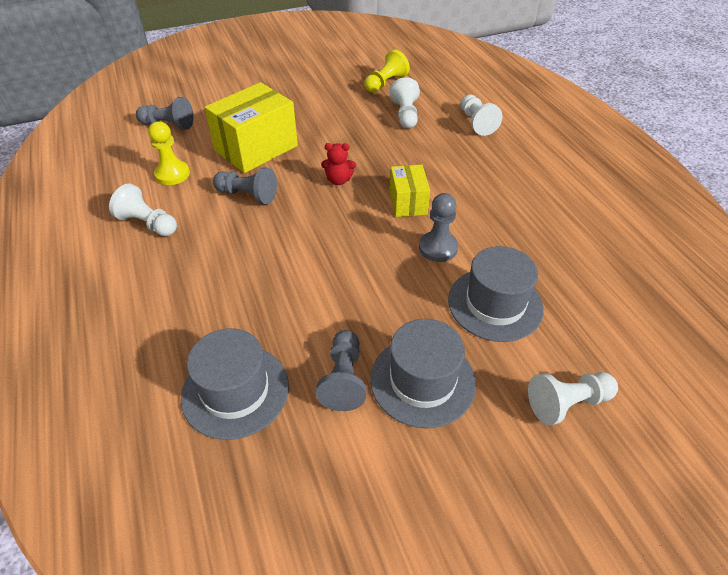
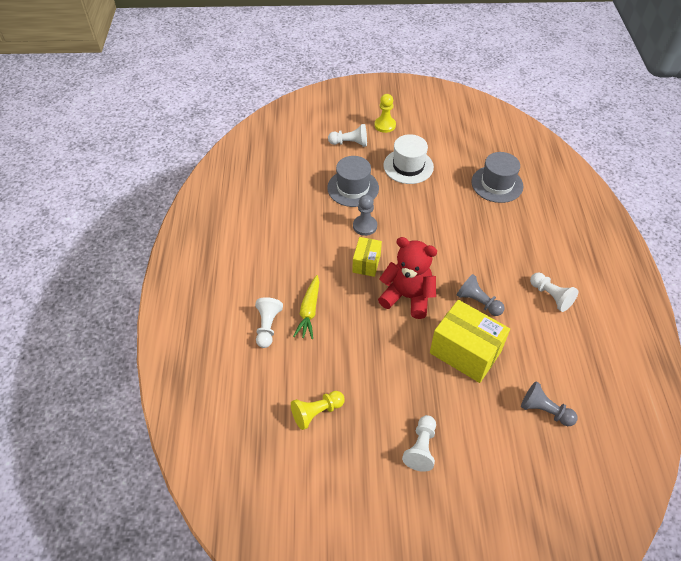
camera: 160 degrees left, 5 degrees up
(172, 174) = (536, 341): yellow pawn -> yellow pawn (385, 125)
(256, 148) = (465, 352): yellow box -> yellow box turned 60 degrees clockwise
(338, 180) = (407, 297): red teddy bear -> red teddy bear, size x2.15
(343, 379) = (444, 176): grey pawn -> none
(405, 115) = (321, 356): white pawn -> white pawn (421, 448)
(422, 380) = (408, 166): grey hat -> white hat
(444, 143) = (309, 311): none -> yellow carrot

